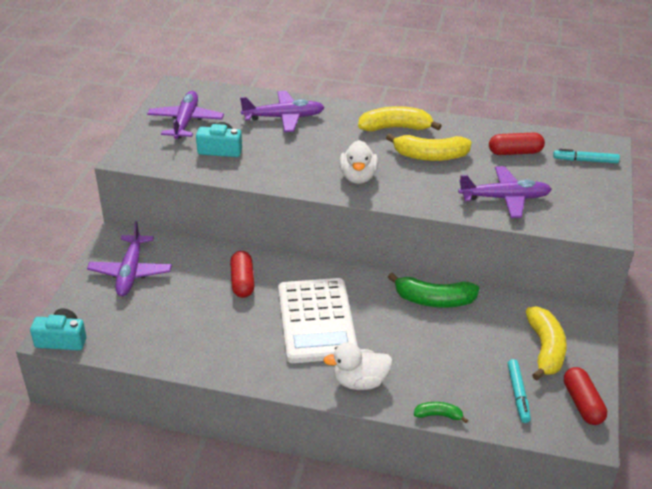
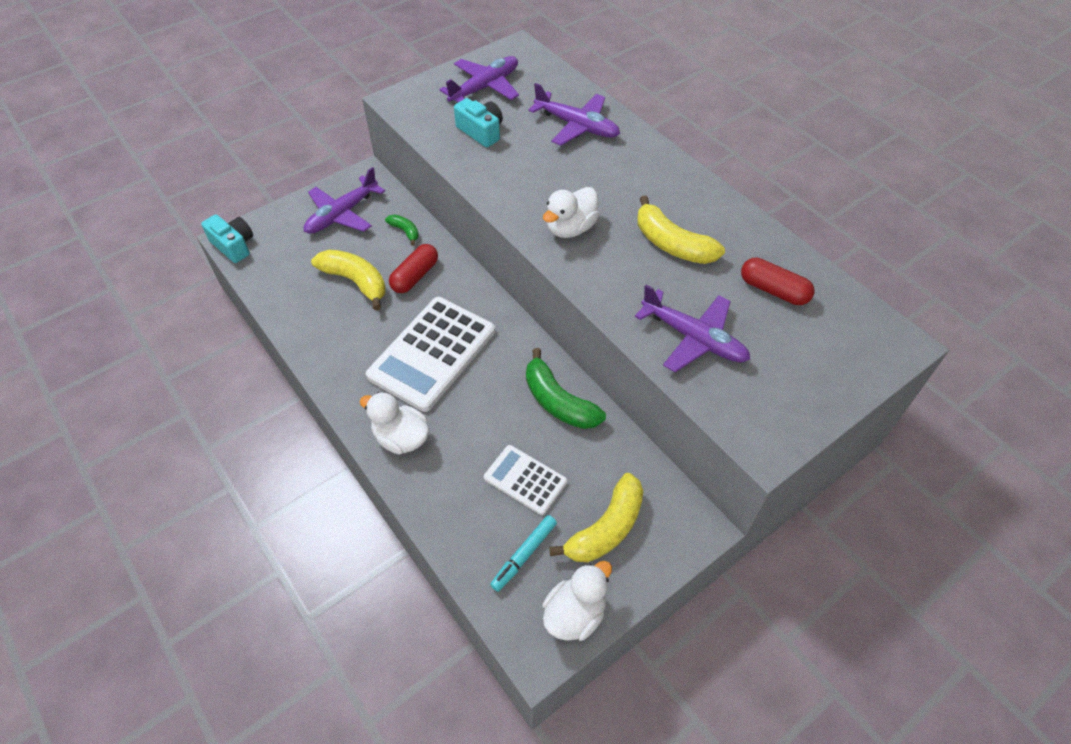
camera: 40 degrees right, 15 degrees up
(395, 128) = (674, 192): yellow banana -> yellow banana (355, 281)
(438, 415) = (428, 520): green banana -> green banana (405, 231)
(468, 354) = (525, 480): none -> white calculator
(582, 403) = (575, 613): red capsule -> white duck
(585, 161) = (847, 347): turquoise marker -> none

